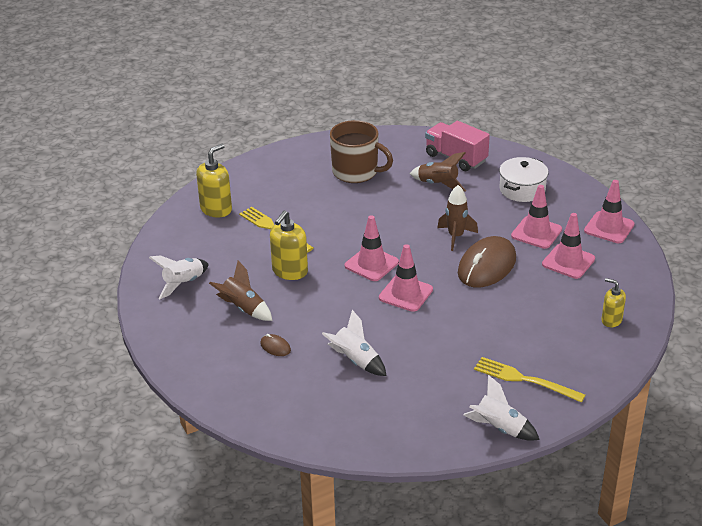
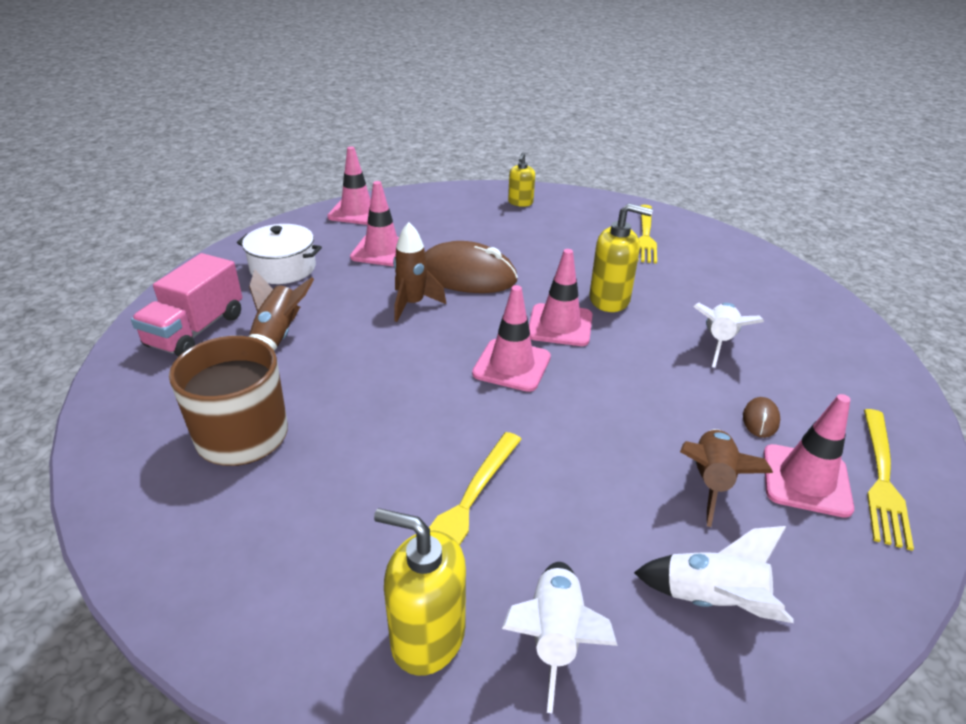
camera: 110 degrees left, 0 degrees up
(207, 372) = (882, 480): none -> yellow fork
(289, 271) = (579, 449): yellow soap dispenser -> yellow soap dispenser (609, 300)
(499, 428) = (724, 242): white rocket -> white rocket (554, 637)
(568, 261) = (433, 229): pink traffic cone -> pink traffic cone (806, 480)

